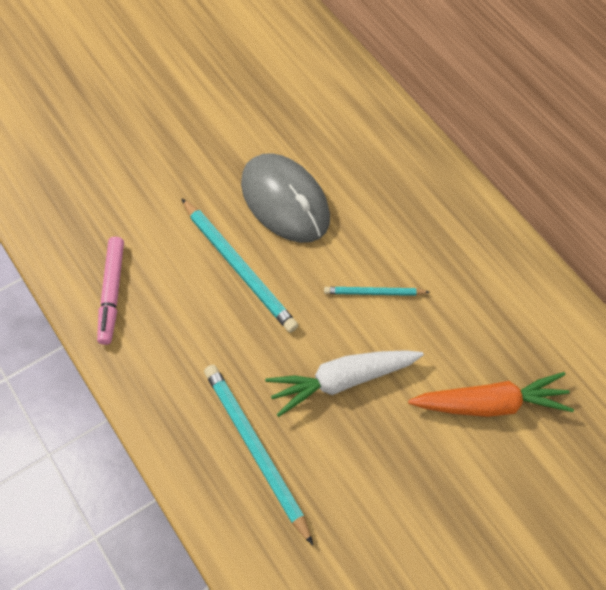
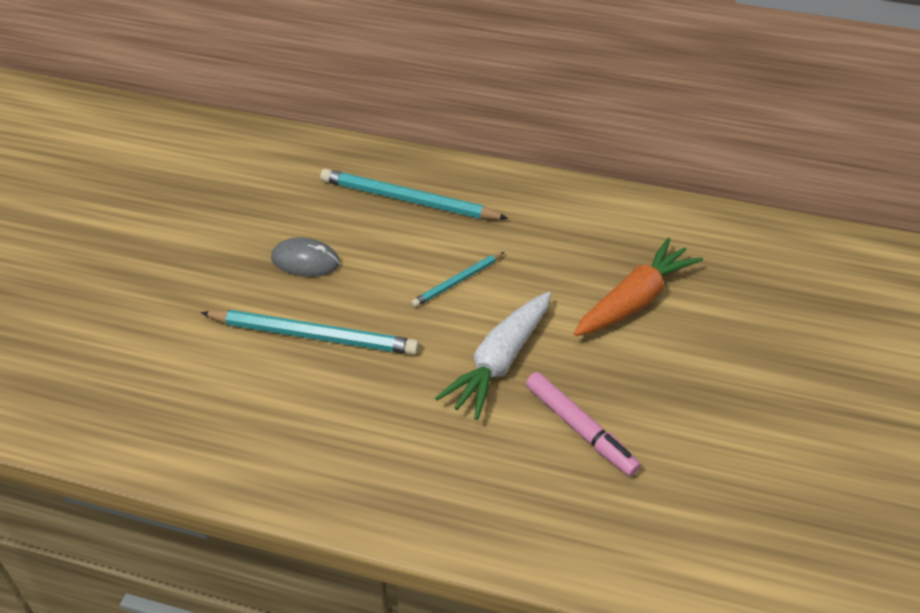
camera: 40 degrees left, 15 degrees down
(112, 293) = (203, 434): pink marker -> pink marker (580, 429)
(255, 450) = (480, 466): turquoise pencil -> turquoise pencil (408, 200)
(285, 201) = (305, 261): grey mouse -> grey mouse, size x0.54

